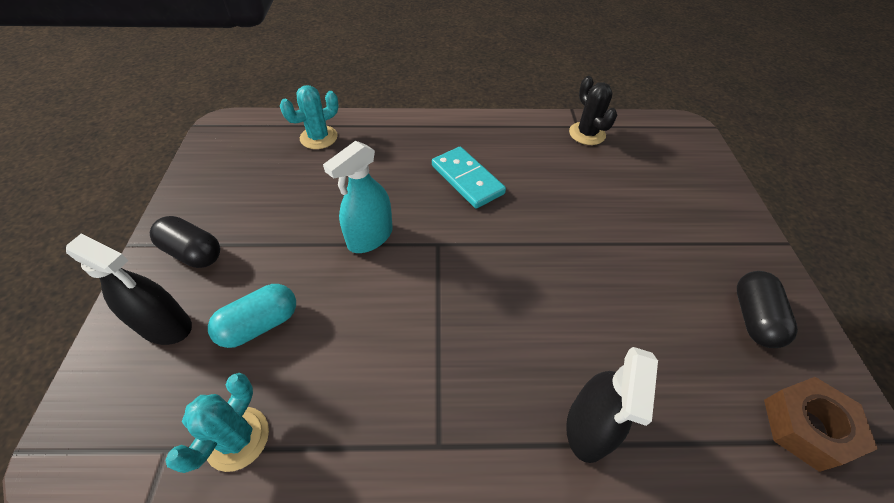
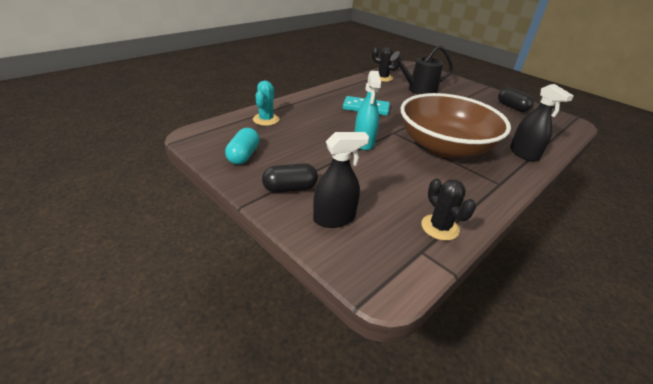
camera: 45 degrees left, 15 degrees down
(237, 438) = (440, 227): turquoise cactus -> black cactus
(260, 324) = (376, 192): turquoise capsule -> turquoise capsule (243, 155)
(469, 316) = (444, 147): none -> brown bowl
(613, 185) = (418, 90): none -> black watering can
(806, 427) = (560, 125): brown nut -> none

